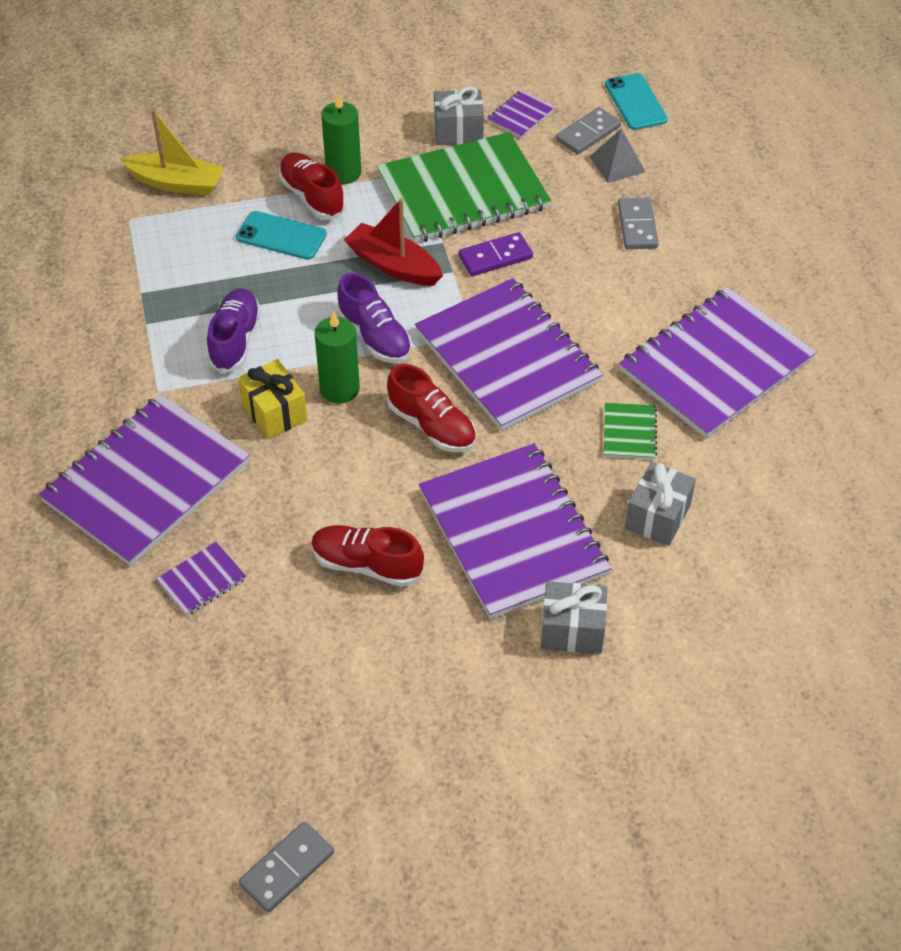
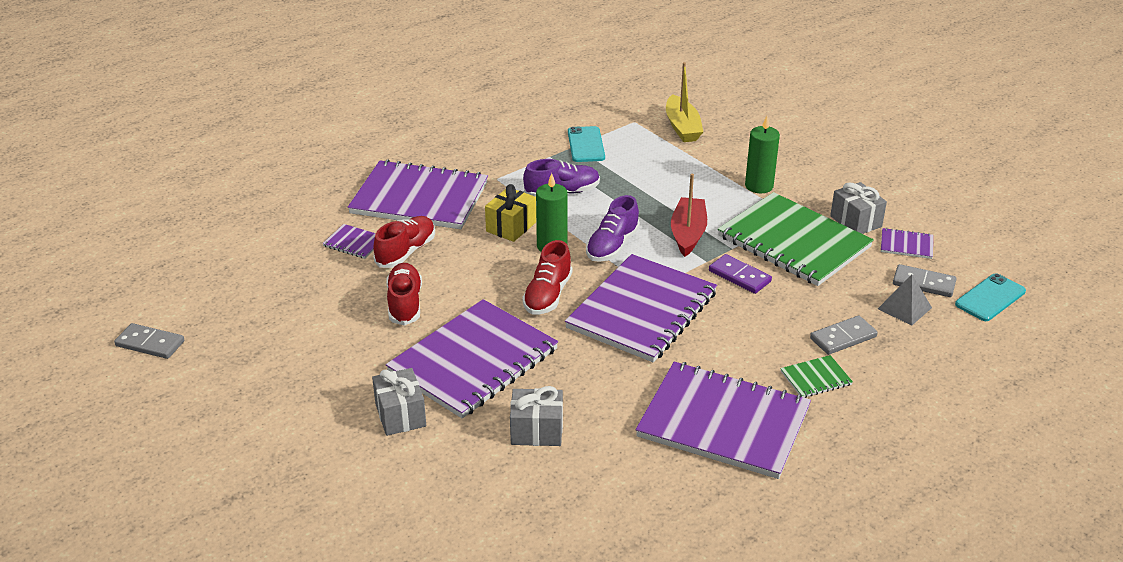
camera: 65 degrees right, 15 degrees down
(281, 236) = (672, 180): turquoise phone -> turquoise phone (586, 145)
(312, 197) = (722, 181): red shoe -> red shoe (406, 252)
(629, 432) = (612, 393): green notebook -> green notebook (815, 378)

